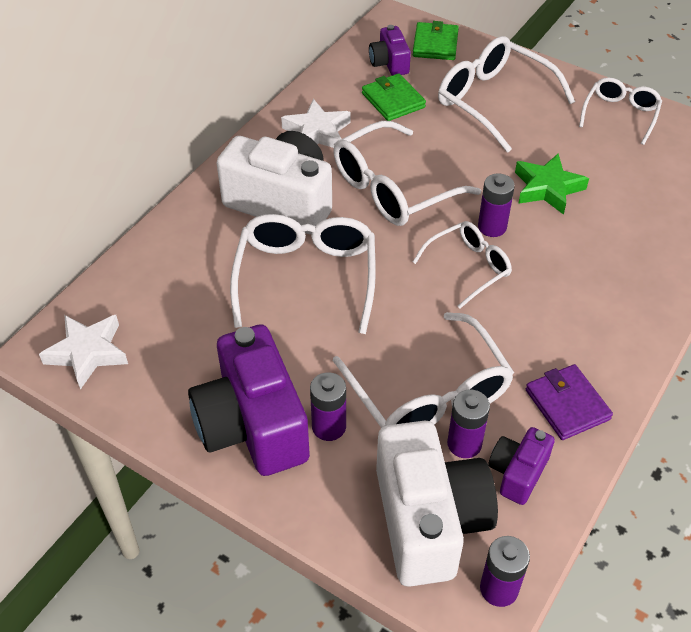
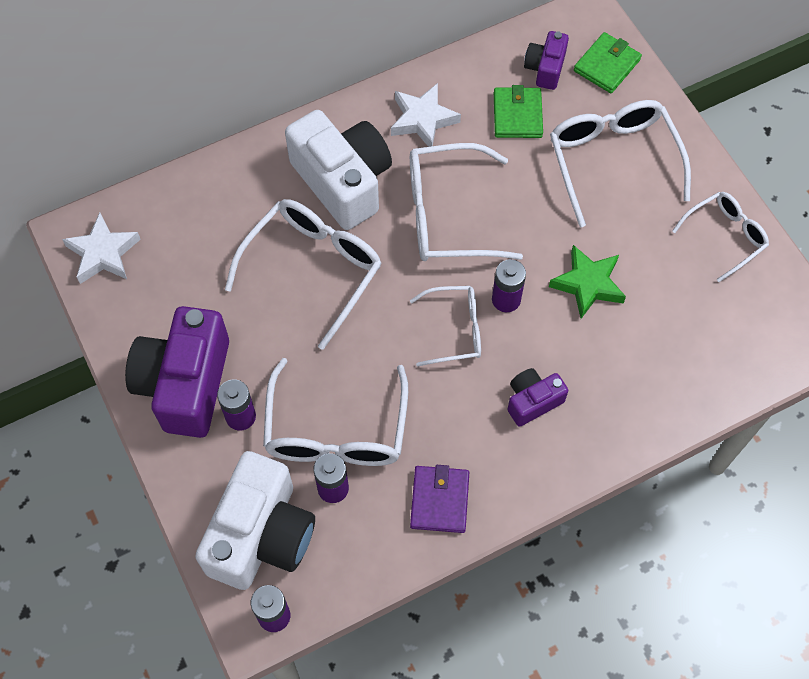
camera: 30 degrees right, 15 degrees up
(517, 473) = (356, 535): purple camera -> purple camera (532, 401)

